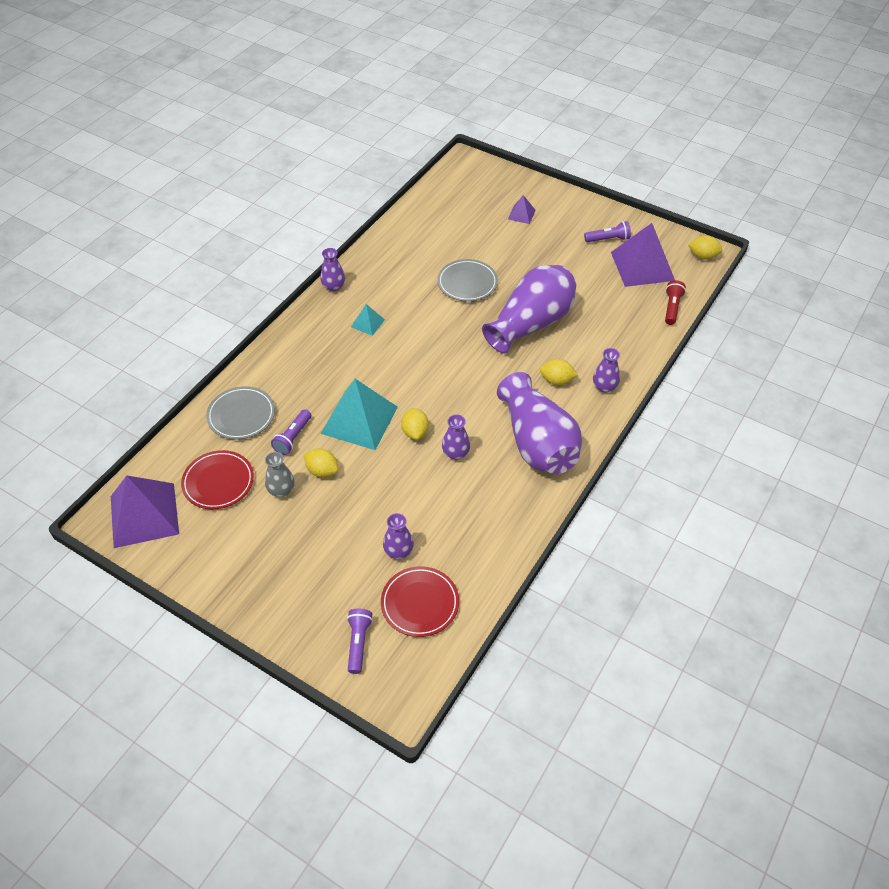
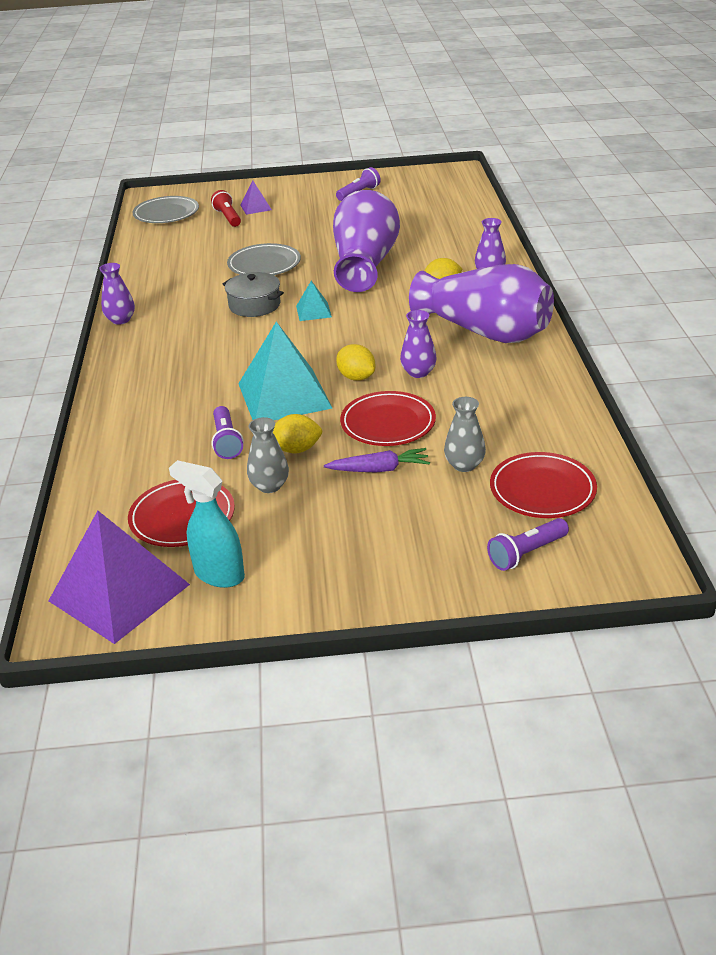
camera: 35 degrees left, 15 degrees down
(197, 537) = (218, 574): none -> turquoise spray bottle
(241, 415) = (139, 453): grey plate -> grey plate (166, 214)
(349, 520) = (379, 469): none -> purple carrot
(358, 643) = (526, 553): purple flashlight -> purple flashlight turned 90 degrees counterclockwise
(367, 323) = (196, 328): turquoise pyramid -> turquoise pyramid (313, 311)
(392, 485) = (388, 423): none -> red plate
(398, 551) = (464, 465): purple vase -> grey vase
(422, 322) = (254, 305): none -> grey pot
(642, 266) = (412, 197): purple pyramid -> none
(672, 307) = (474, 209): red flashlight -> red flashlight (228, 217)
(703, 256) = (454, 174): yellow lemon -> none

